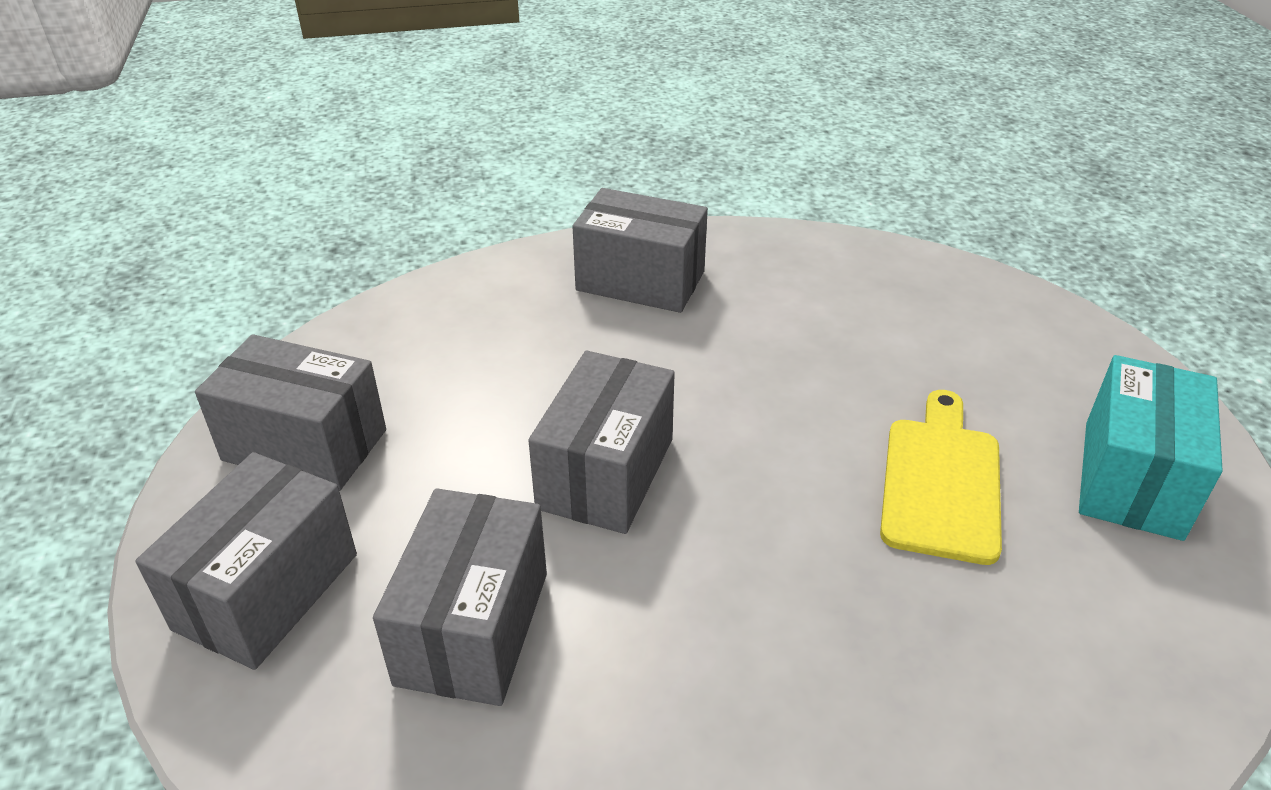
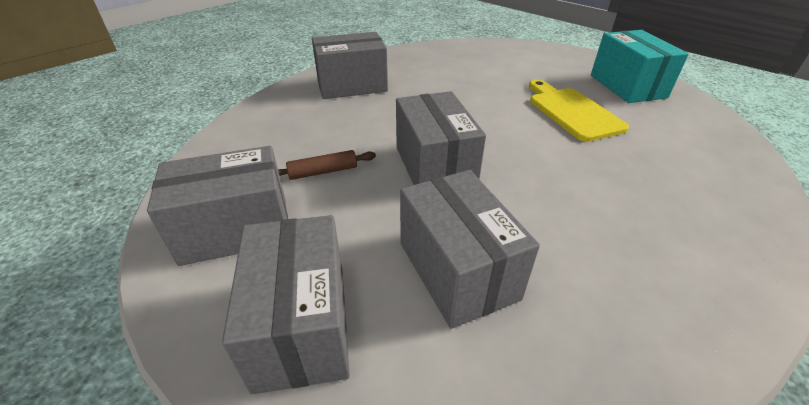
camera: 35 degrees left, 0 degrees up
(462, 412) = (323, 172): none -> brown rolling pin

